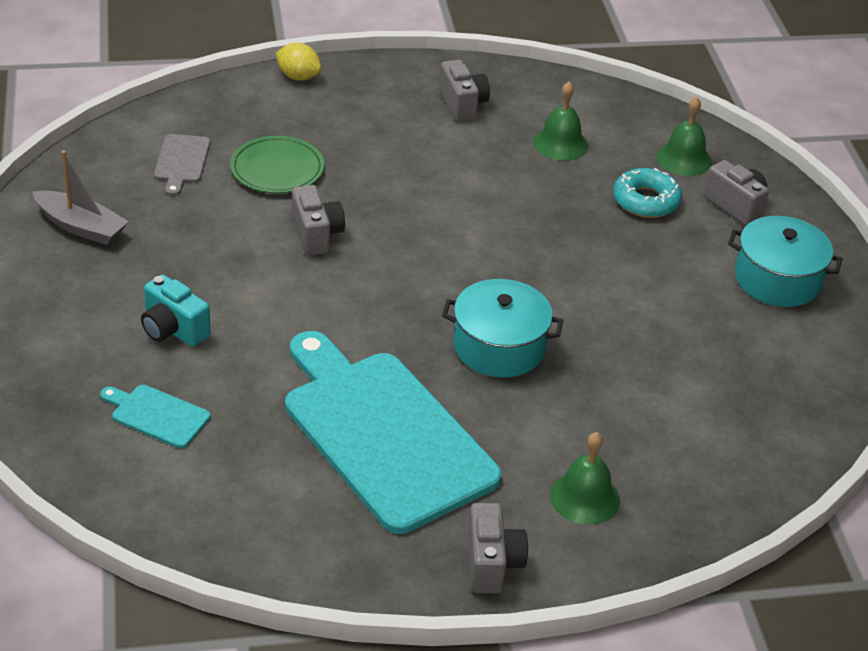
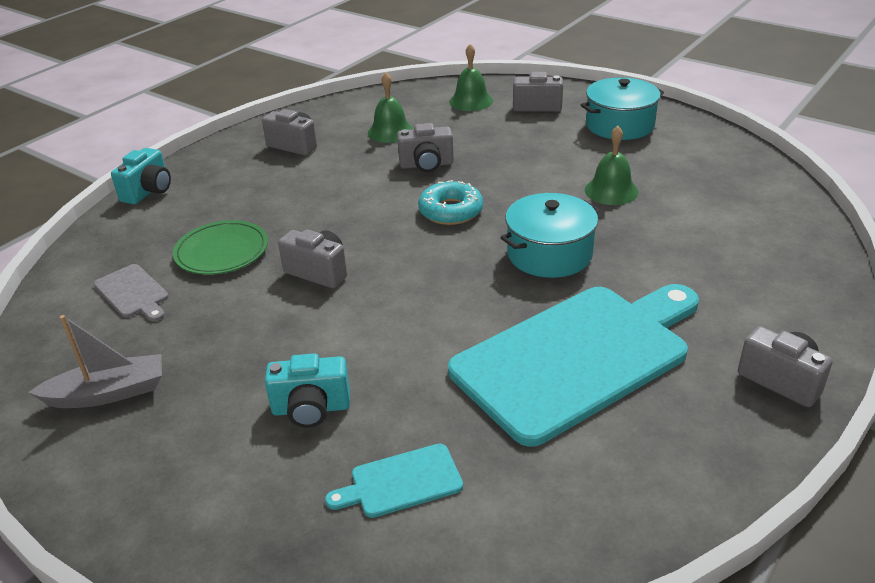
camera: 40 degrees left, 5 degrees down
(298, 77) = (148, 191): yellow lemon -> turquoise camera
(384, 433) = (578, 357): turquoise cutting board -> turquoise cutting board turned 135 degrees clockwise
(536, 198) = (426, 165): none -> grey camera
(584, 497) = (748, 298): green bell -> green bell (611, 191)
(646, 201) = (488, 130): turquoise donut -> turquoise donut (451, 211)

